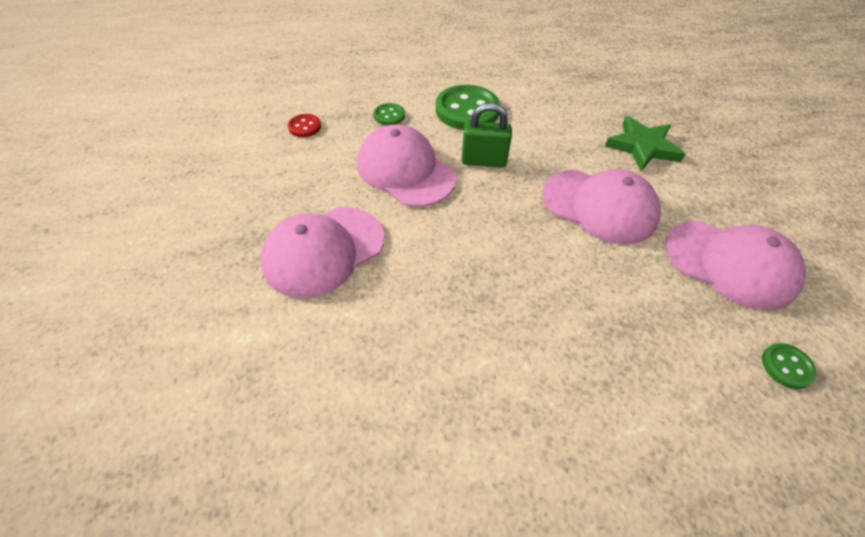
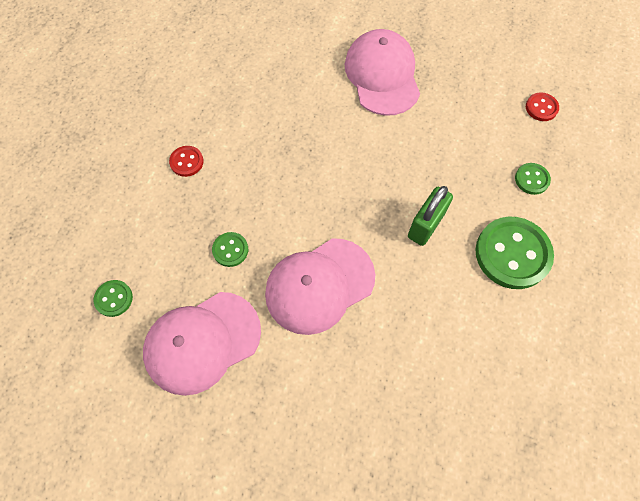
camera: 120 degrees right, 15 degrees up
(405, 171) = (443, 158): pink cap -> none
(582, 396) = (187, 162): none -> red button
(635, 288) = (230, 250): none -> green button
(642, 146) = (372, 393): green star -> none

